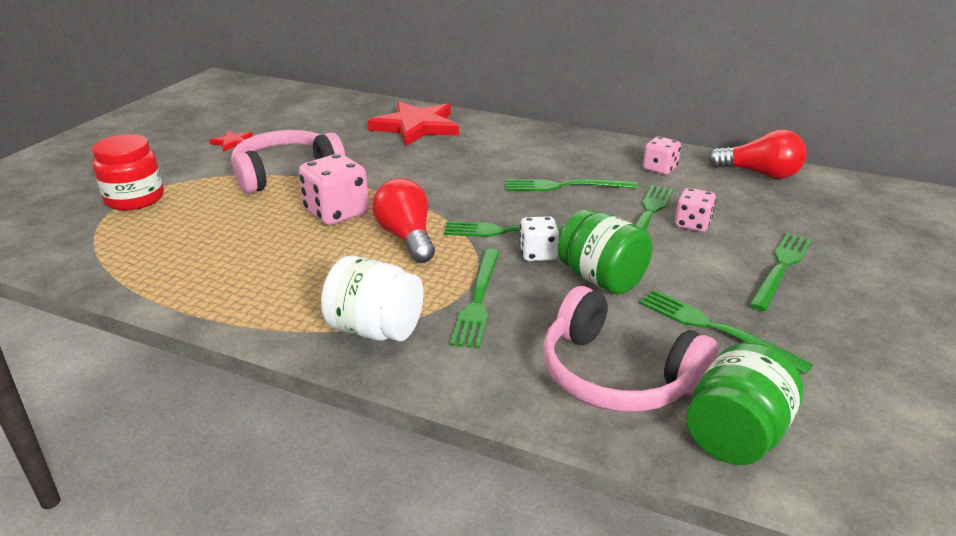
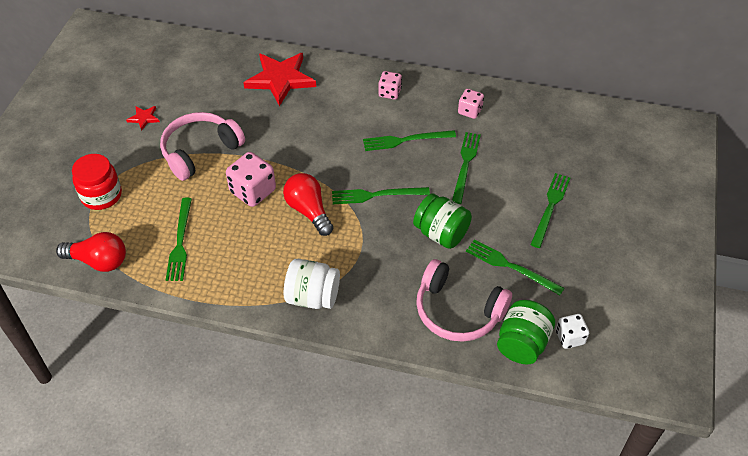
camera: 10 degrees left, 20 degrees up
(478, 300) = (368, 263): green fork -> green fork (180, 242)
(538, 254) = (398, 215): white dice -> white dice (569, 337)
(692, 224) = (494, 171): pink dice -> pink dice (389, 93)
(760, 174) = (539, 108): red light bulb -> red light bulb (98, 261)

